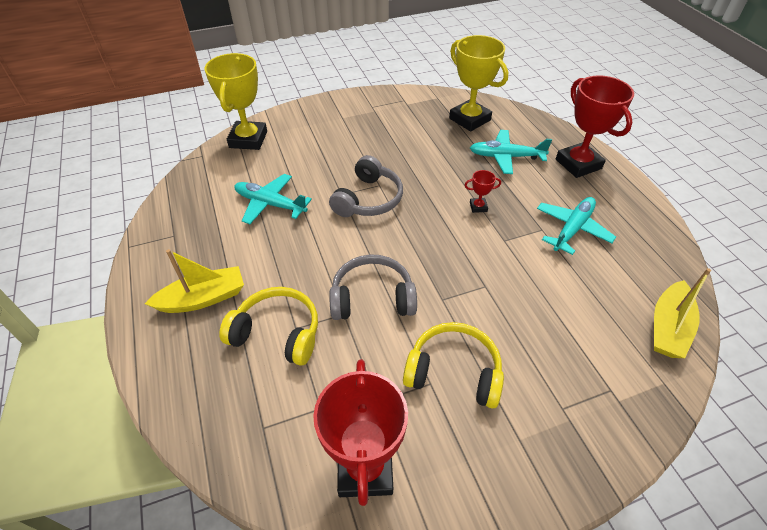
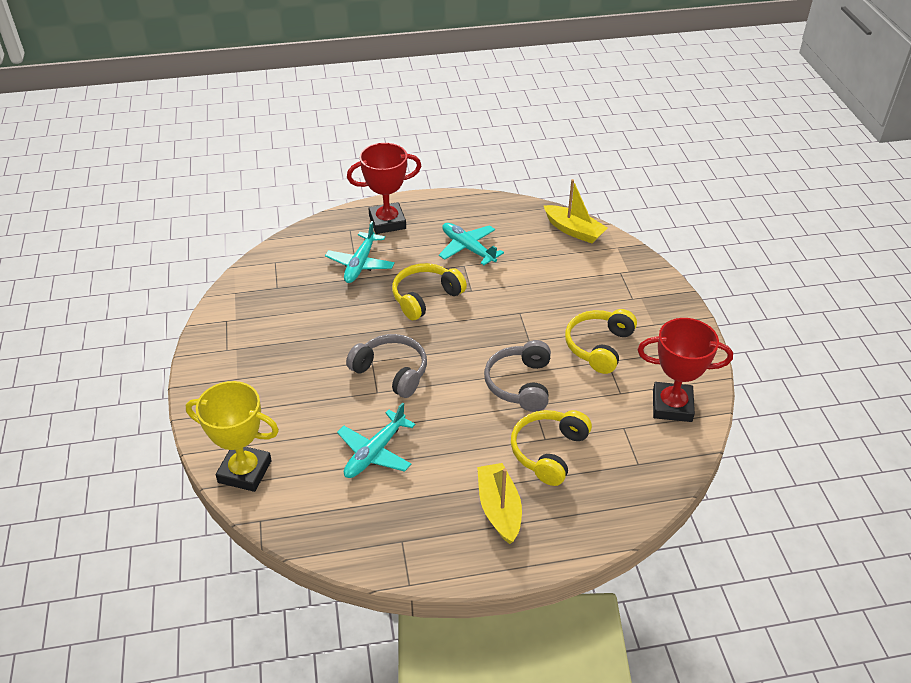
camera: 80 degrees left, 5 degrees down
(469, 119) = (288, 276): yellow trophy -> none
(478, 207) = (425, 297): red trophy -> yellow headphones

